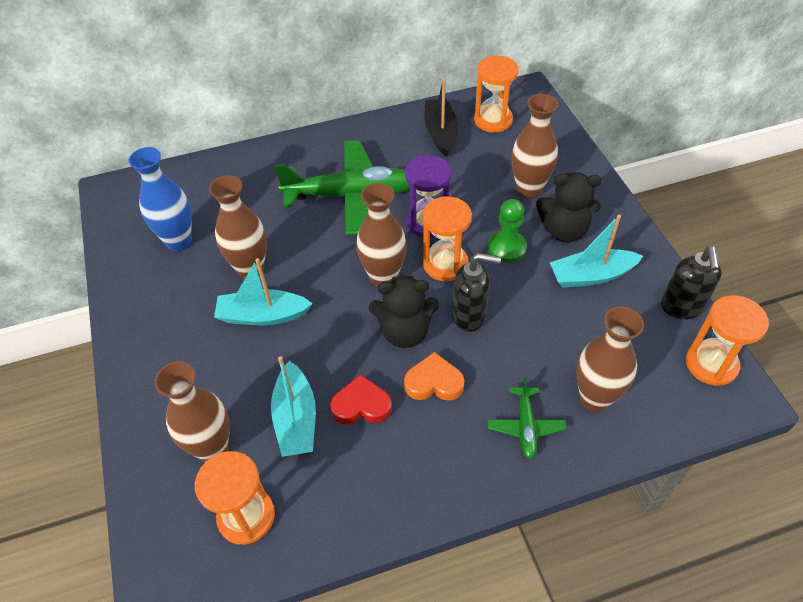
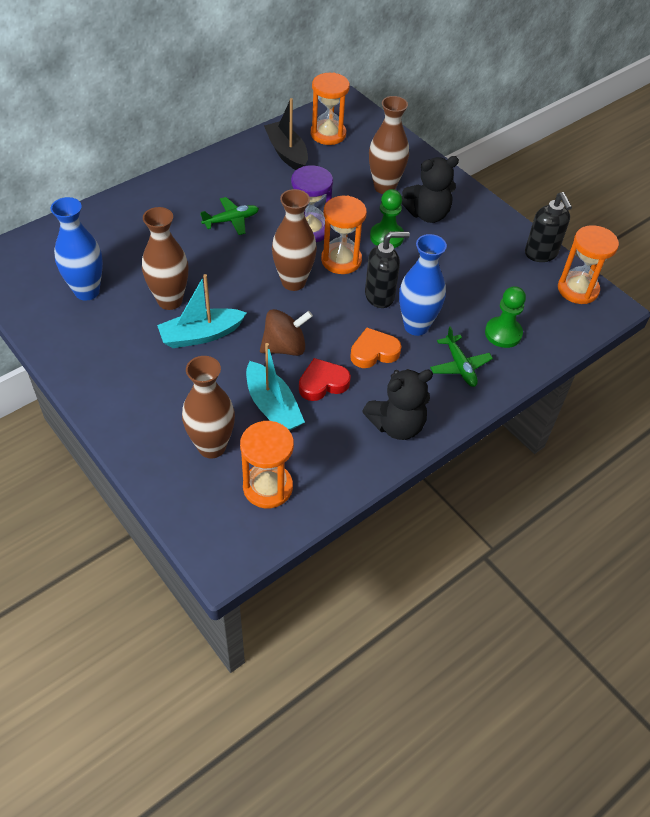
camera: 25 degrees left, 0 degrees up
(341, 351) = (285, 347): none -> brown spinning top
(352, 195) = (231, 220): green plane -> green plane, size x0.47
(405, 332) = (332, 320): black teddy bear -> black teddy bear (397, 425)
(495, 363) = (416, 326): none -> blue vase
(591, 275) = (463, 244): turquoise boat -> none
(595, 398) = (503, 333): brown vase -> green pawn

